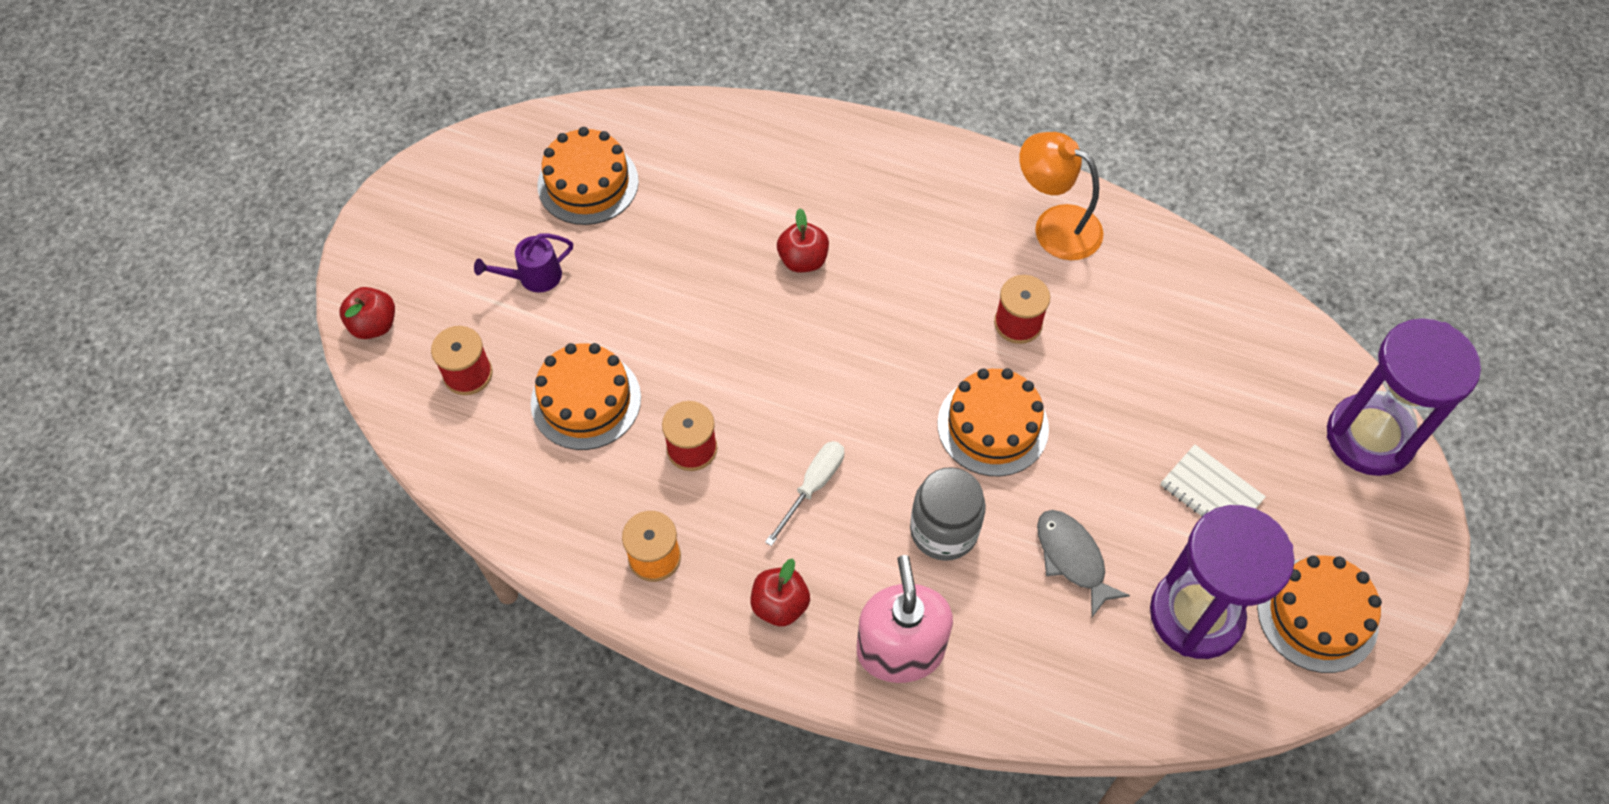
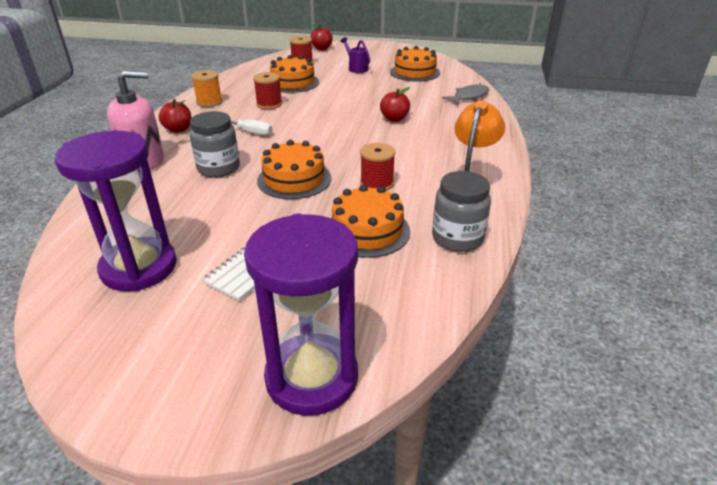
camera: 80 degrees right, 25 degrees down
(1072, 559) = (194, 212): grey fish -> grey fish (469, 97)
(1155, 264) = (457, 238): none -> grey jar
(1317, 615) = (122, 337): orange cake -> orange cake (367, 231)

